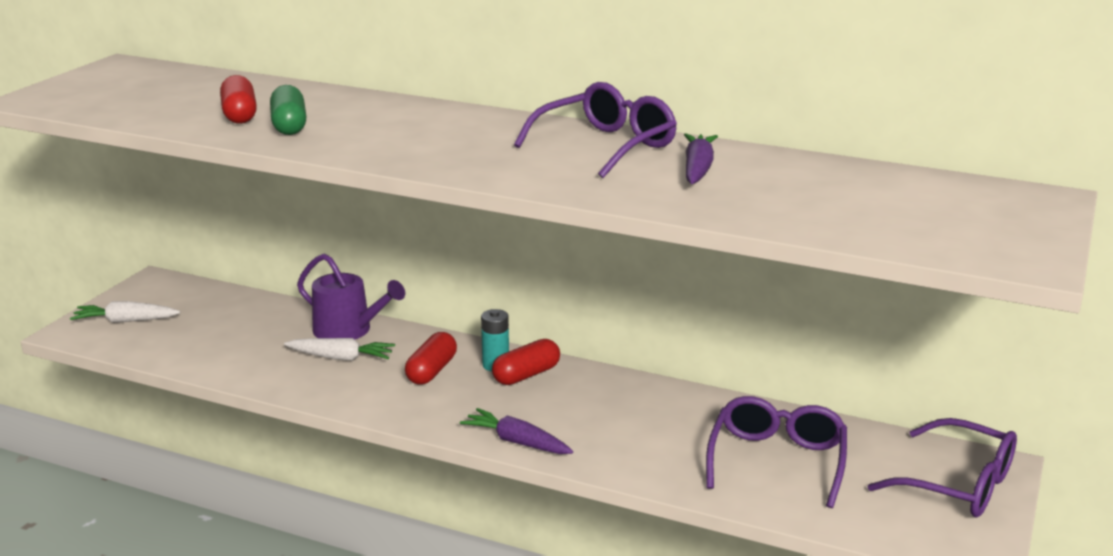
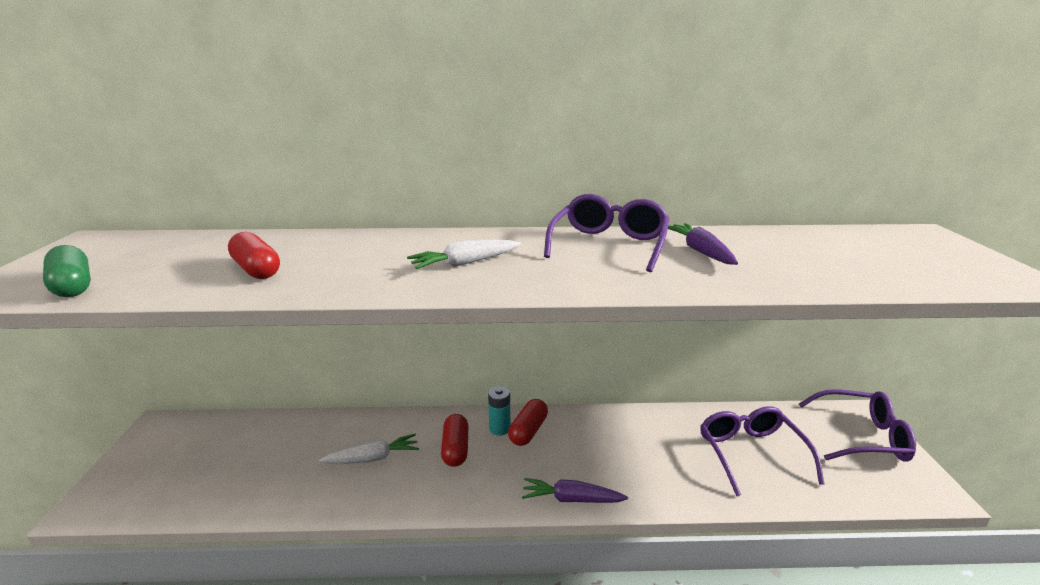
camera: 25 degrees left, 0 degrees up
(125, 321) = (144, 477): white carrot -> white carrot (465, 263)
(289, 125) = (318, 272): green capsule -> green capsule (73, 286)
(348, 330) = (362, 429): purple watering can -> none

